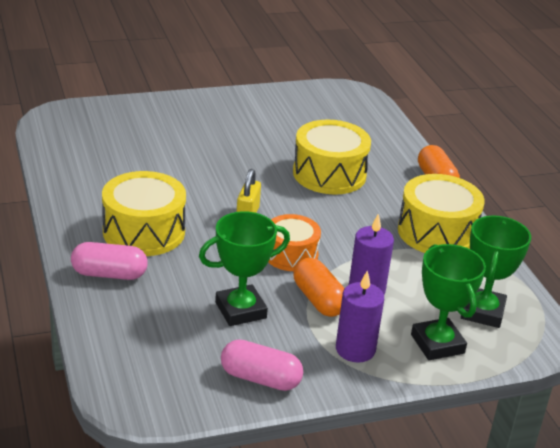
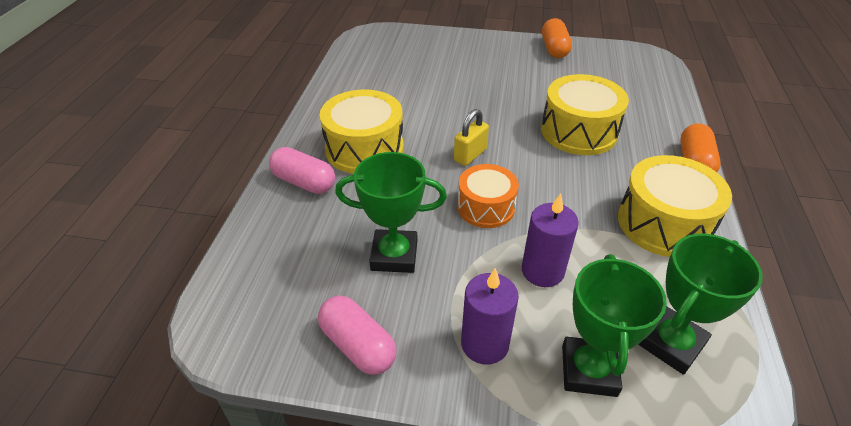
camera: 30 degrees right, 10 degrees up
(318, 300) = (482, 267): orange capsule -> orange capsule (554, 49)

